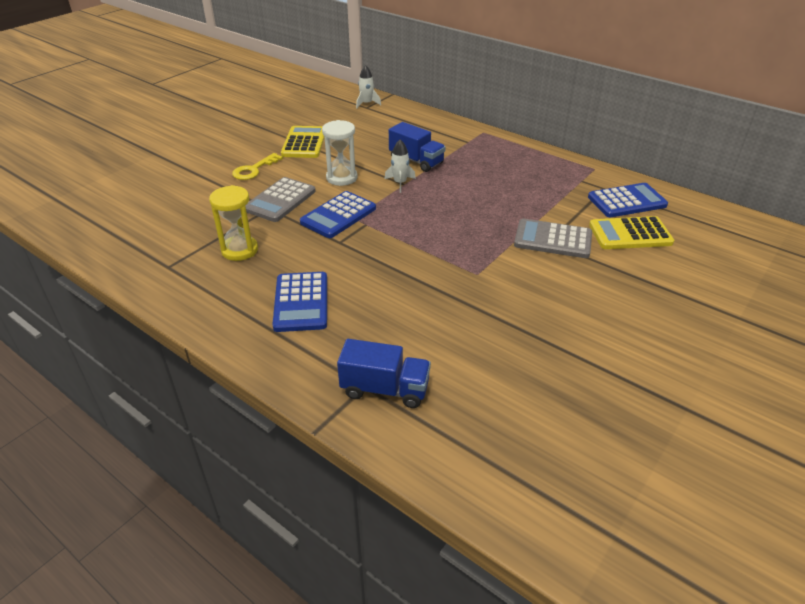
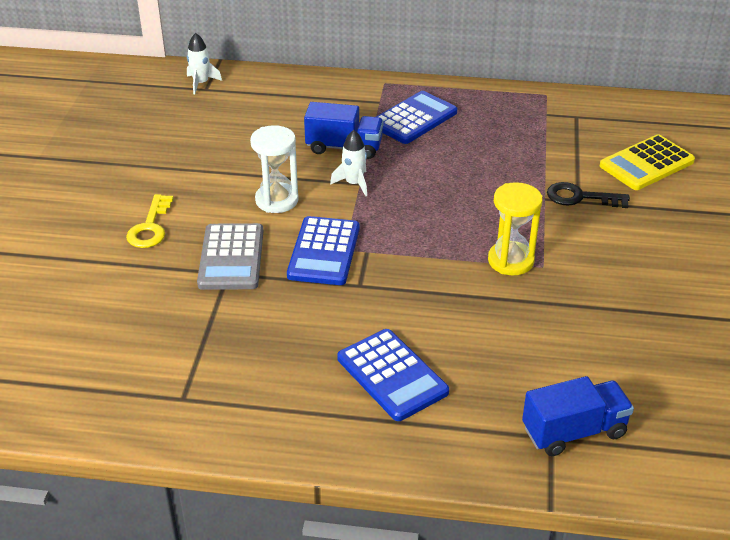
camera: 30 degrees left, 0 degrees up
(239, 250) = (251, 341): yellow hourglass -> yellow hourglass (510, 261)
(304, 143) = (177, 167): yellow calculator -> none
(553, 239) = (580, 197): grey calculator -> black key
(627, 201) = (611, 125): blue calculator -> blue calculator (414, 119)

